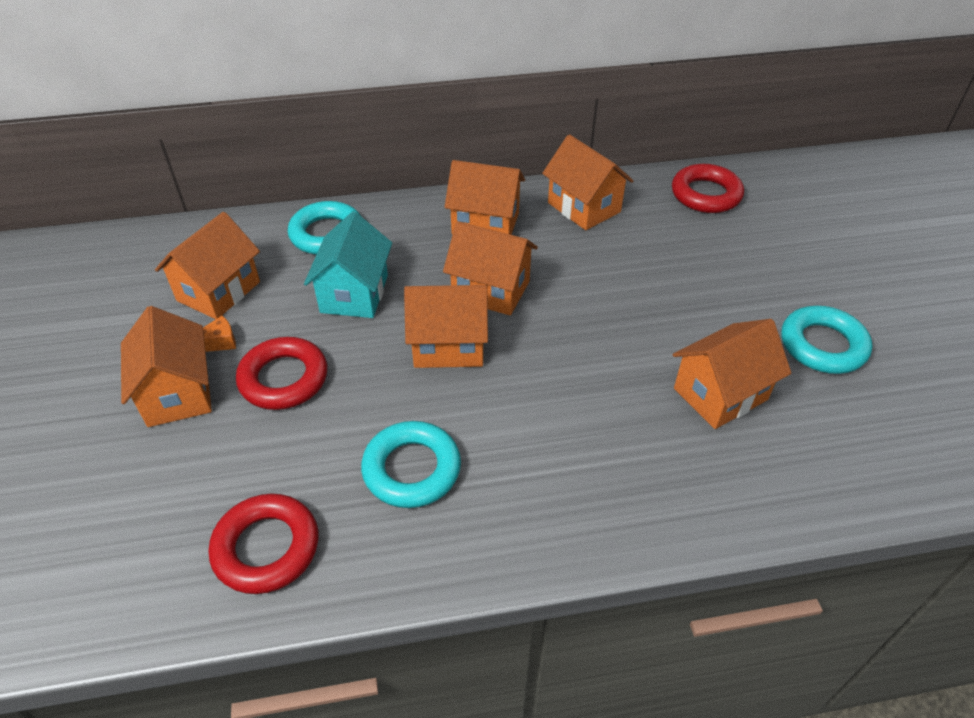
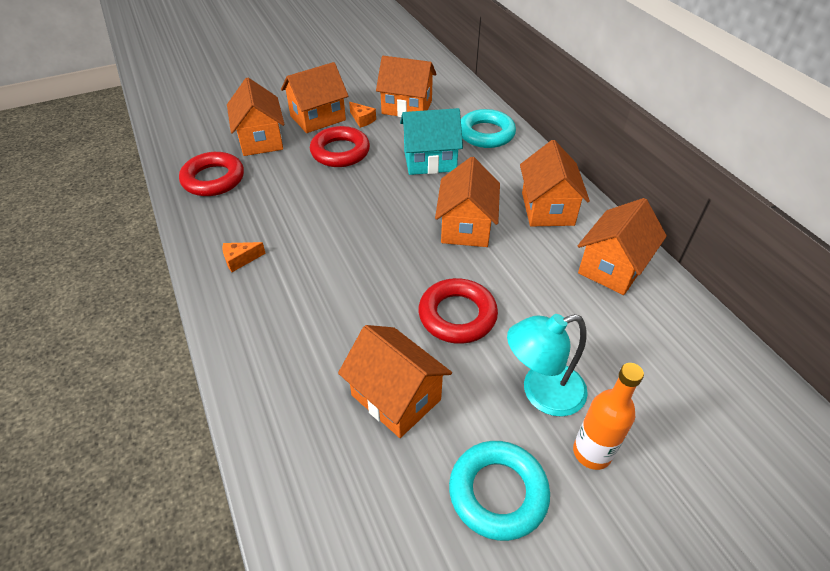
camera: 75 degrees right, 0 degrees up
(412, 469) = (277, 222): turquoise ring -> none
(448, 346) = (395, 216): orange house -> orange house (261, 140)
(474, 520) = (240, 260): none -> orange cheese
(705, 194) = (706, 366): red ring -> red ring (457, 315)
(724, 293) = (541, 393): none -> turquoise lamp
(785, 281) = (592, 452): none -> orange bottle

